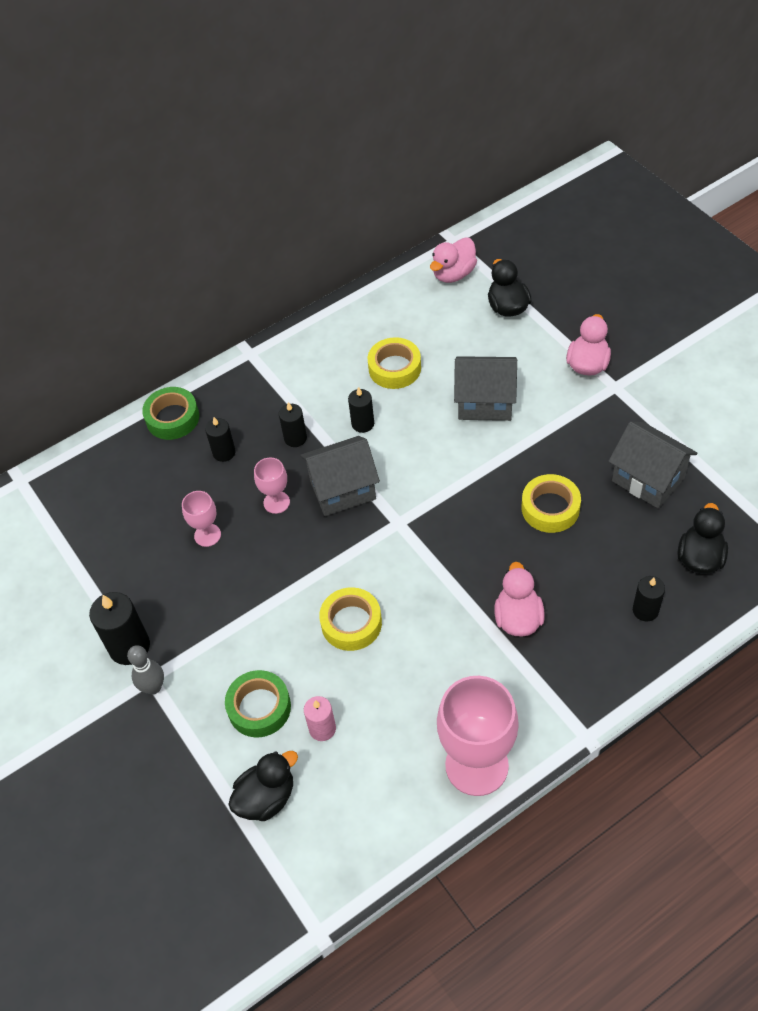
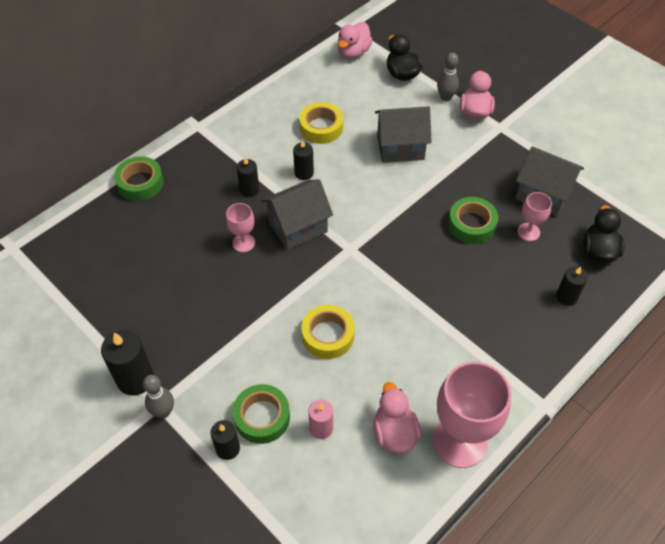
camera: 15 degrees left, 0 degrees up
(207, 535) = (188, 276): pink goblet -> pink goblet (528, 232)
(224, 452) = (190, 207): black candle -> black candle (228, 448)
(266, 798) = (283, 495): black duck -> none
(518, 618) = (466, 315): pink duck -> pink duck (394, 432)
(550, 508) = (471, 224): yellow tape -> green tape
(555, 342) = (445, 97): none -> grey bowling pin

